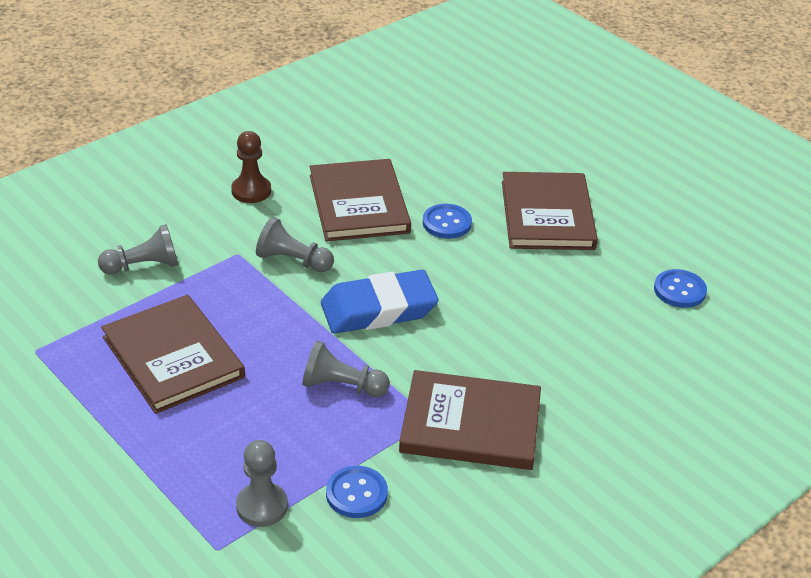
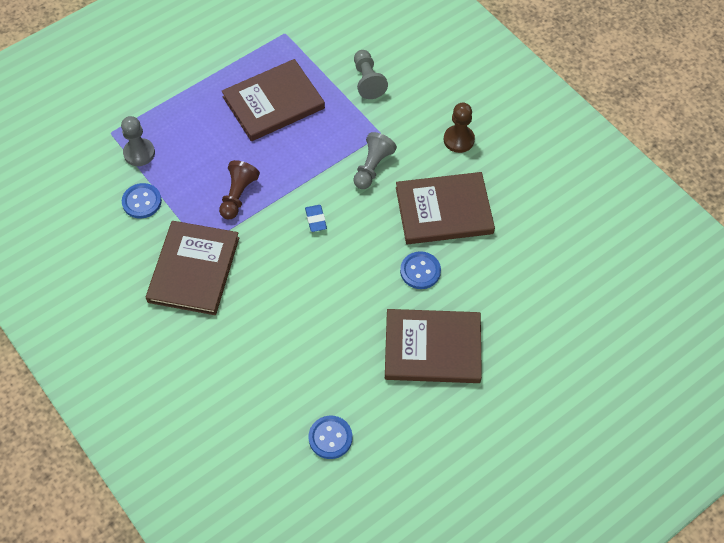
camera: 95 degrees right, 20 degrees up
(342, 386) = (238, 195): grey pawn -> brown pawn
(378, 309) = (316, 220): blue eraser -> blue eraser, size x0.41

